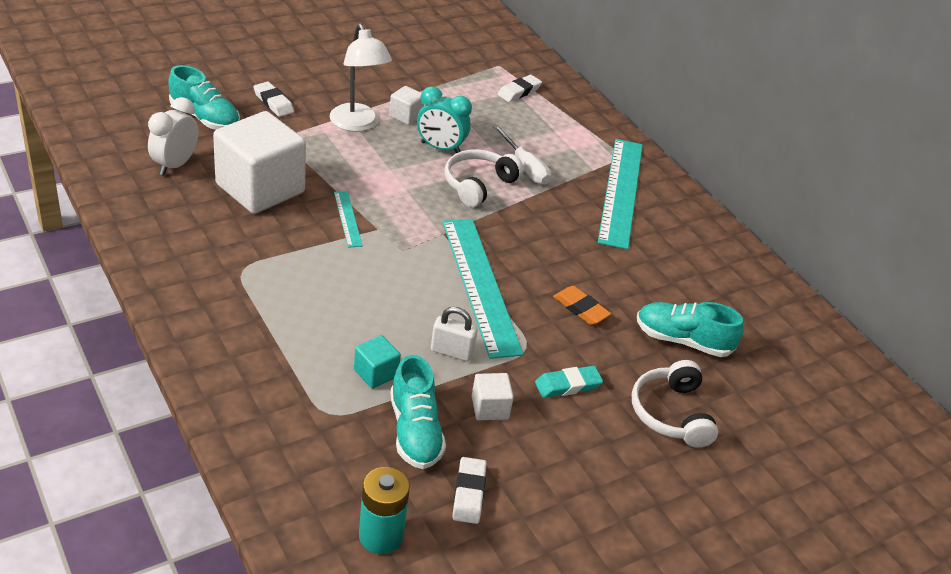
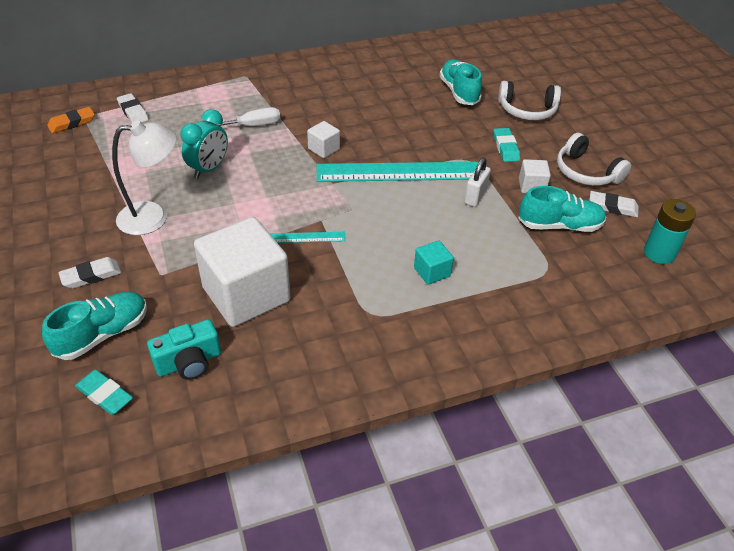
camera: 75 degrees left, 5 degrees up
(140, 128) = (104, 395): none -> turquoise eraser
(175, 165) = (189, 362): white clock -> turquoise camera
(376, 373) = (501, 239): turquoise cube -> turquoise cube (432, 272)
(406, 116) = (149, 184): white cube -> white cube (324, 149)
(478, 185) = (268, 155): white headphones -> white headphones (586, 172)
(581, 309) = (427, 128): orange eraser -> orange eraser (72, 123)
(620, 191) = (291, 86): turquoise ruler -> none
(682, 341) = (459, 92): turquoise shoe -> turquoise shoe turned 135 degrees clockwise

